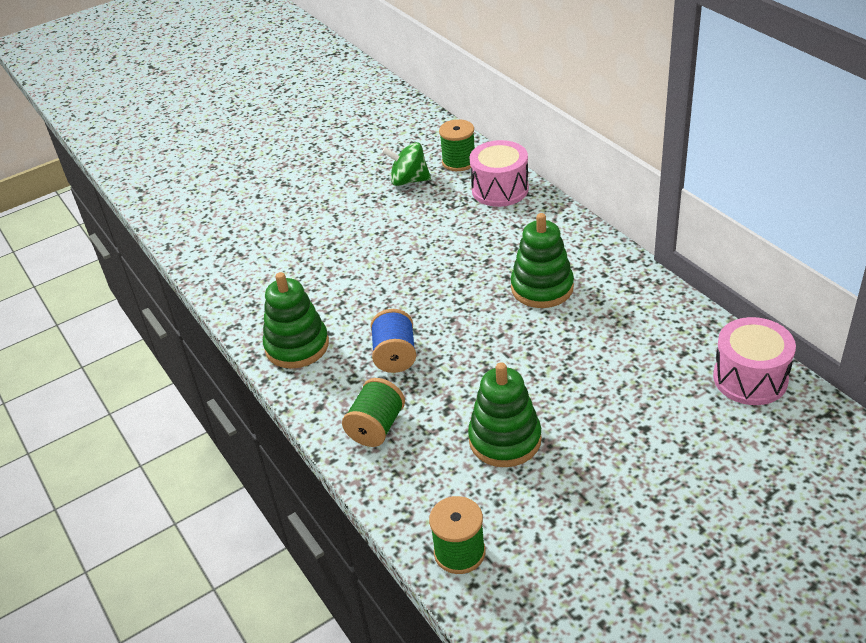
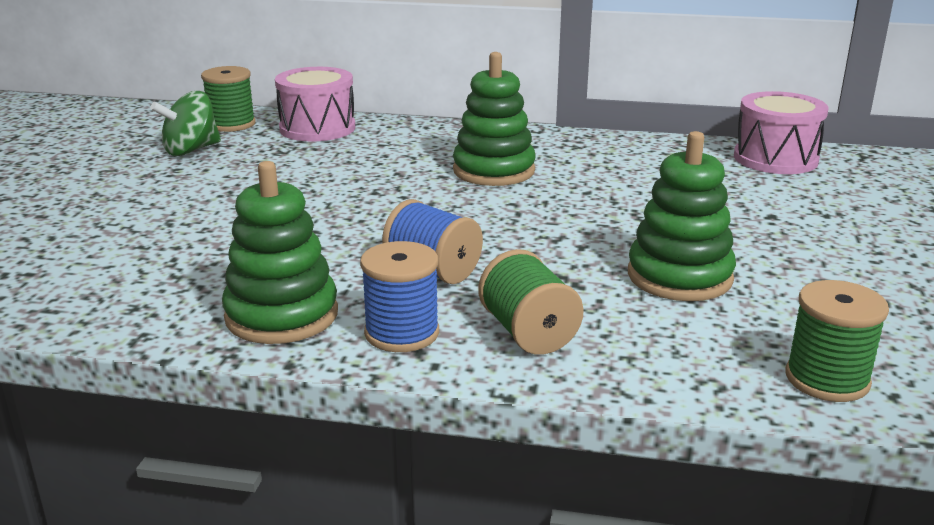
camera: 50 degrees left, 15 degrees down
(327, 390) = (402, 333): none -> blue spool

